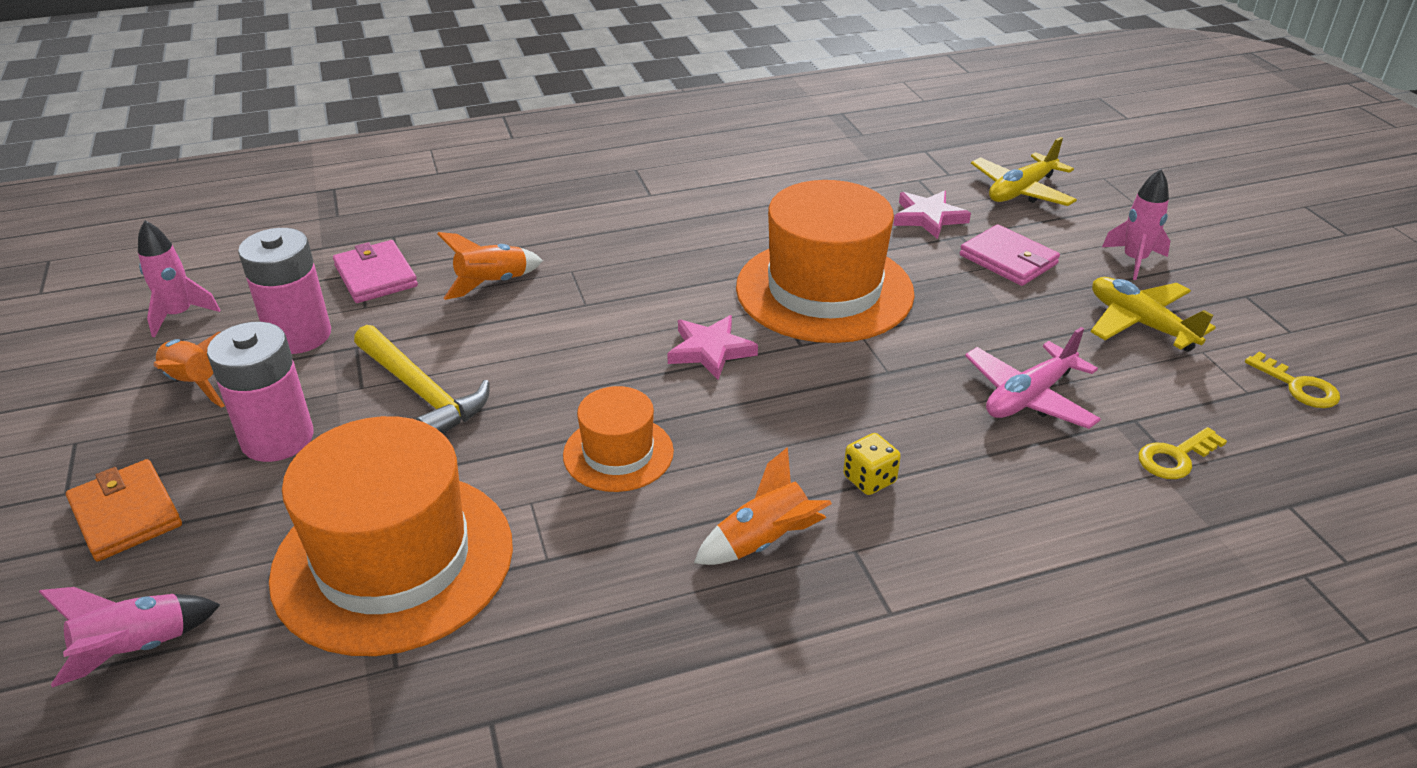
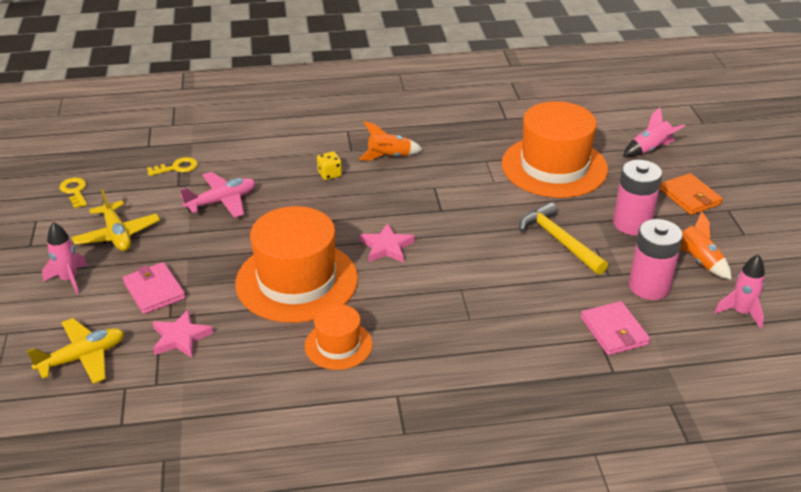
camera: 170 degrees left, 0 degrees up
(493, 283) = (526, 314): orange rocket -> none
(618, 453) = (449, 198): orange hat -> orange hat (338, 345)

